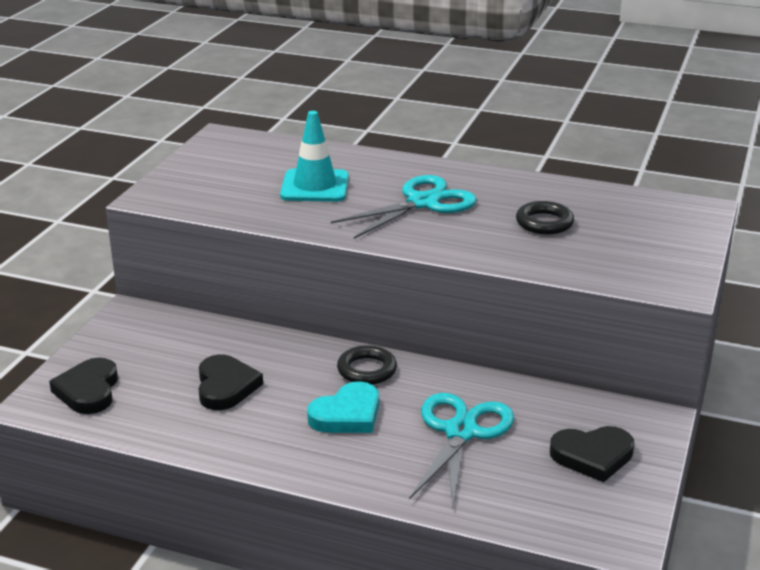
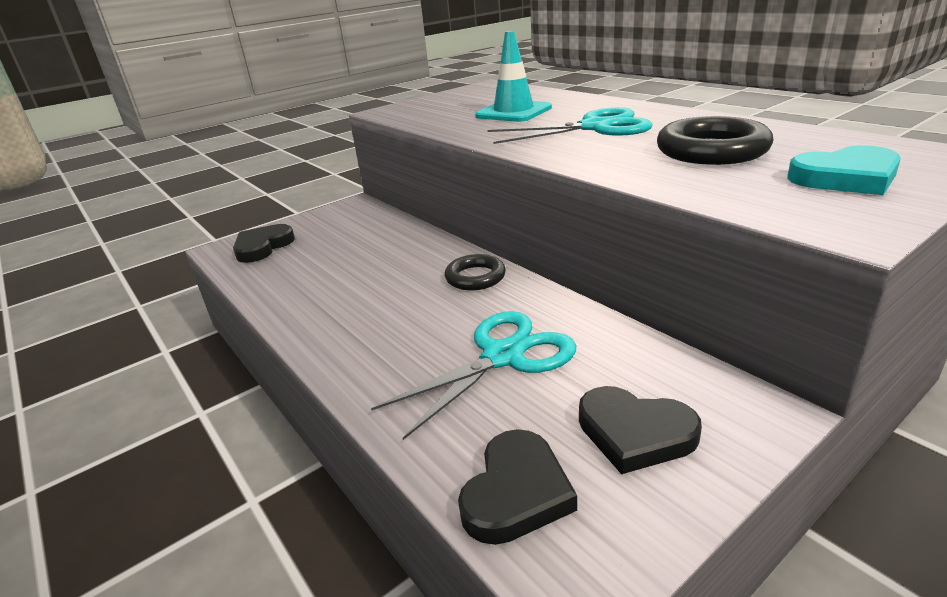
camera: 35 degrees right, 0 degrees up
(226, 386) = (351, 265): black heart -> black heart (516, 492)
(347, 414) = (415, 310): turquoise heart -> turquoise heart (845, 178)
(544, 223) = (711, 150): black ring -> black ring, size x1.55

